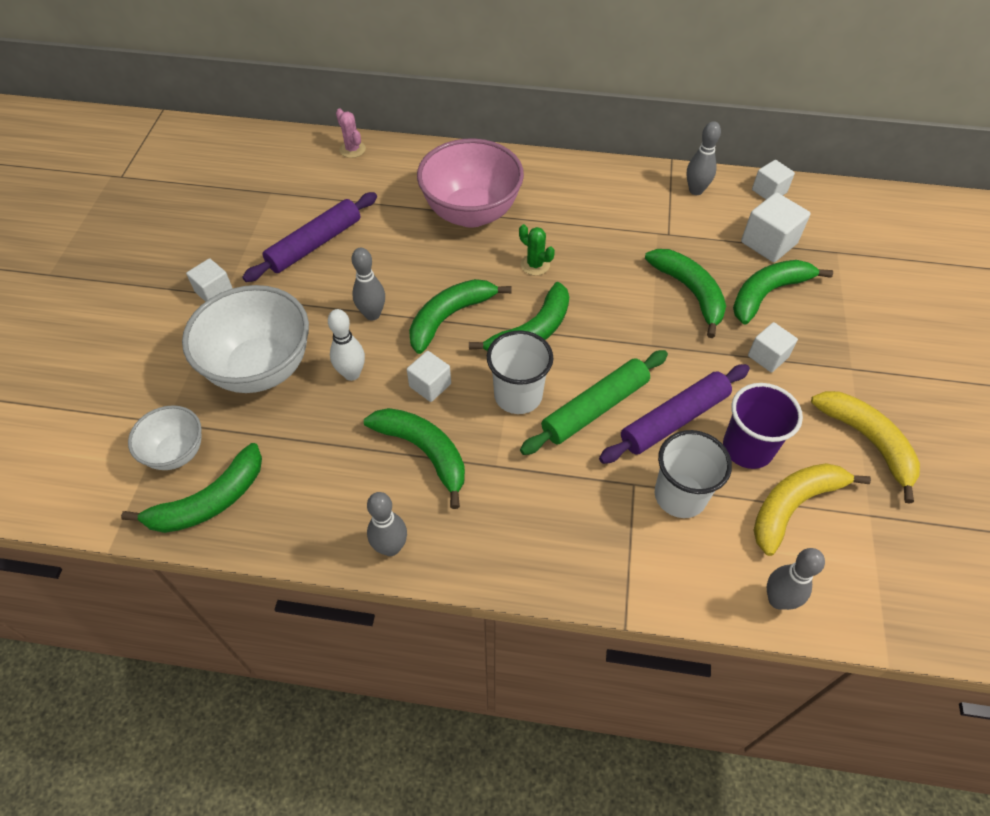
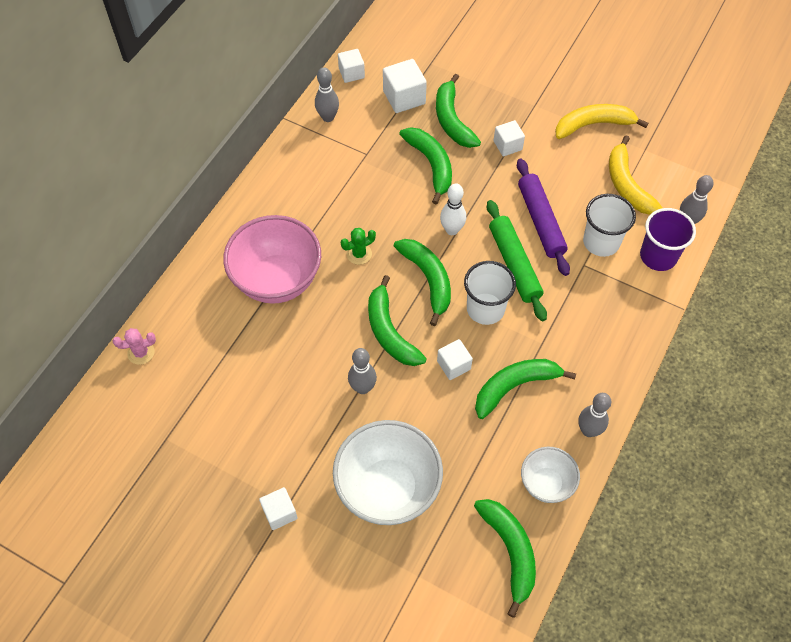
camera: 70 degrees left, 5 degrees up
(176, 453) = (454, 571): white bowl -> white bowl (546, 483)
(315, 244) = (257, 414): purple rolling pin -> none
(352, 374) = (421, 419): white bowling pin -> white bowling pin (452, 230)
(690, 292) = (431, 165): green banana -> green banana turned 75 degrees clockwise
(747, 448) = (577, 190): purple cup -> purple cup (658, 256)

